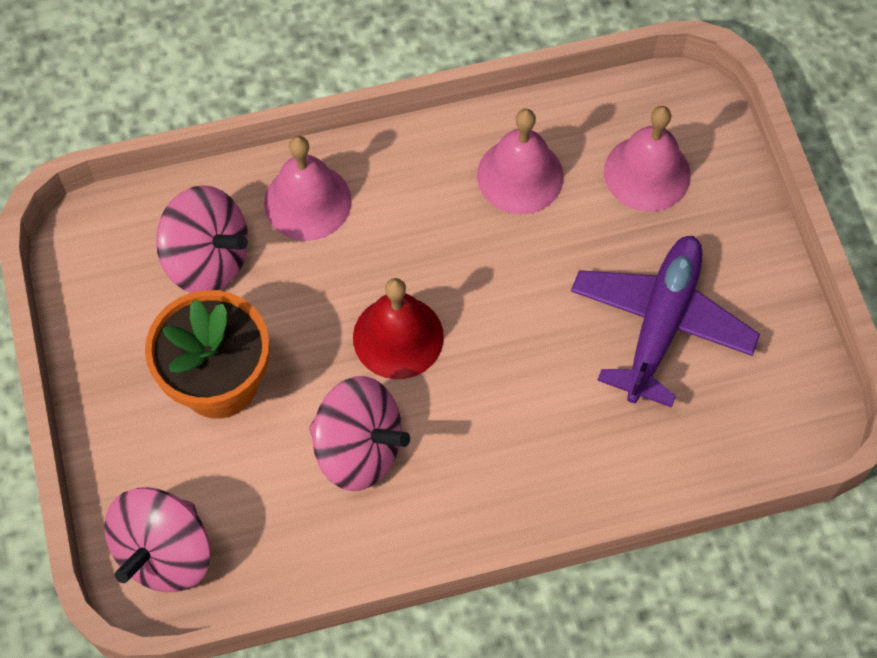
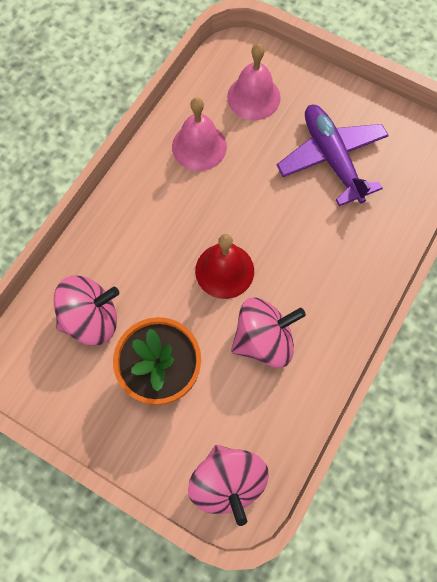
camera: 45 degrees left, 5 degrees up
(307, 201) = (111, 246): pink bell -> none

